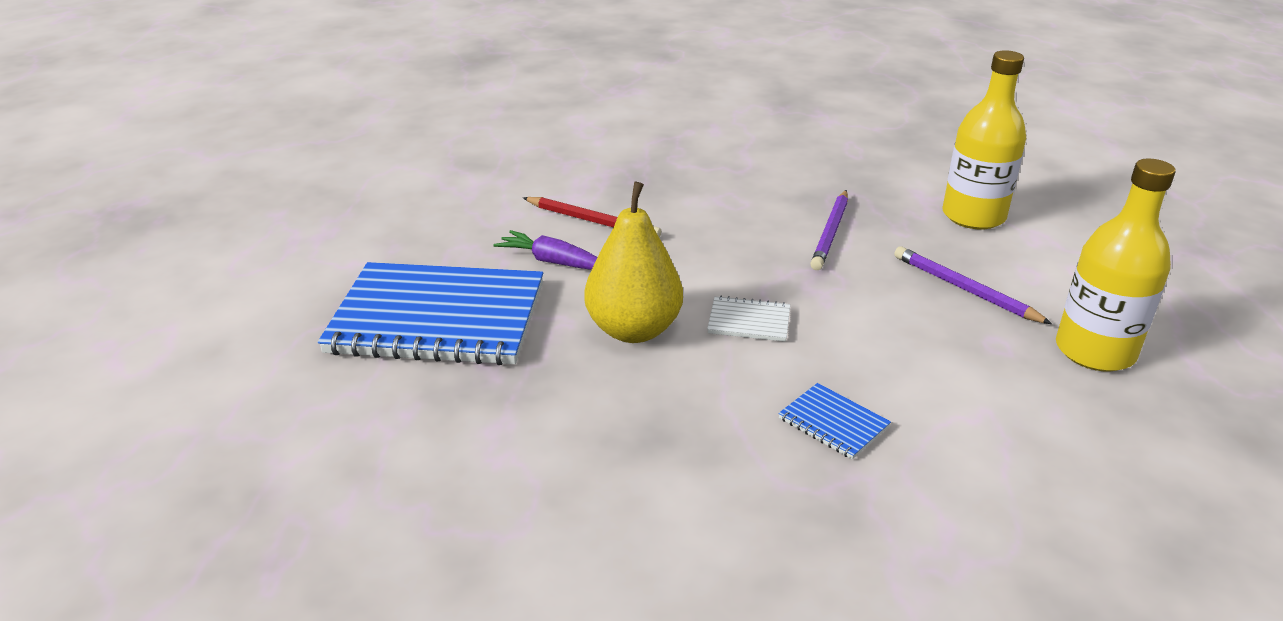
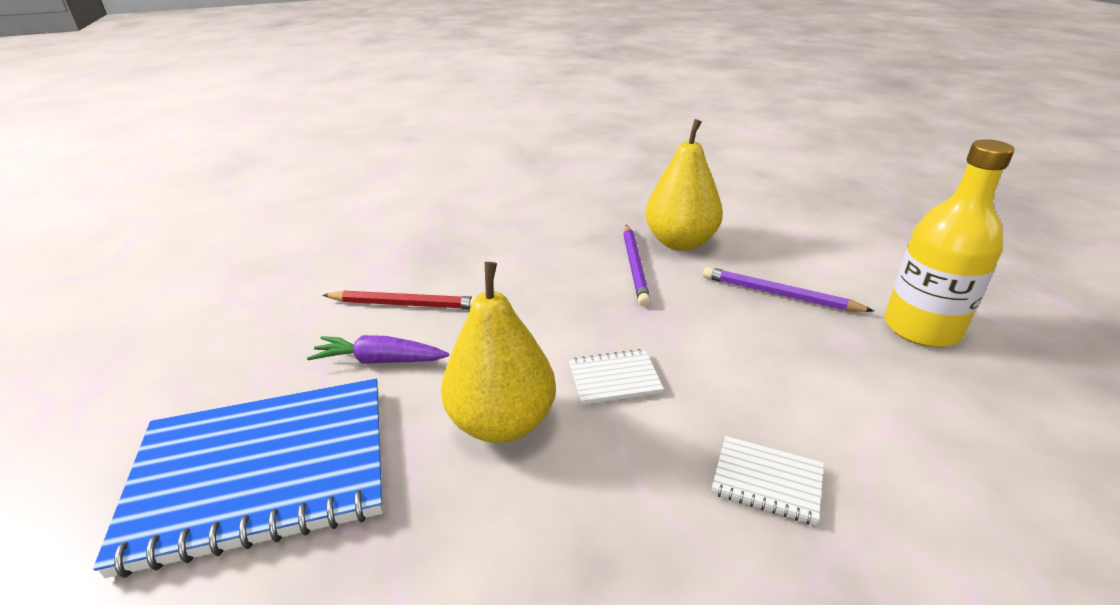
camera: 20 degrees left, 0 degrees up
(833, 423) = (767, 481): blue notebook -> white notebook
(895, 220) = (680, 242): none -> yellow pear
(973, 216) = (738, 226): yellow bottle -> none

